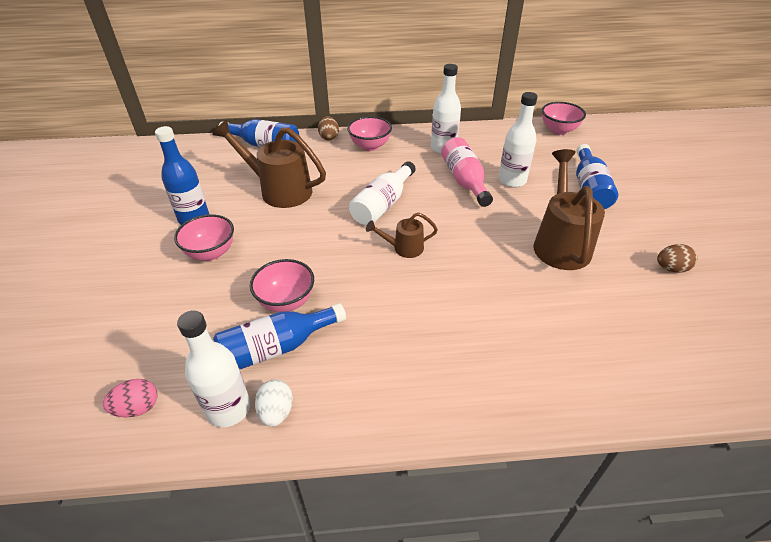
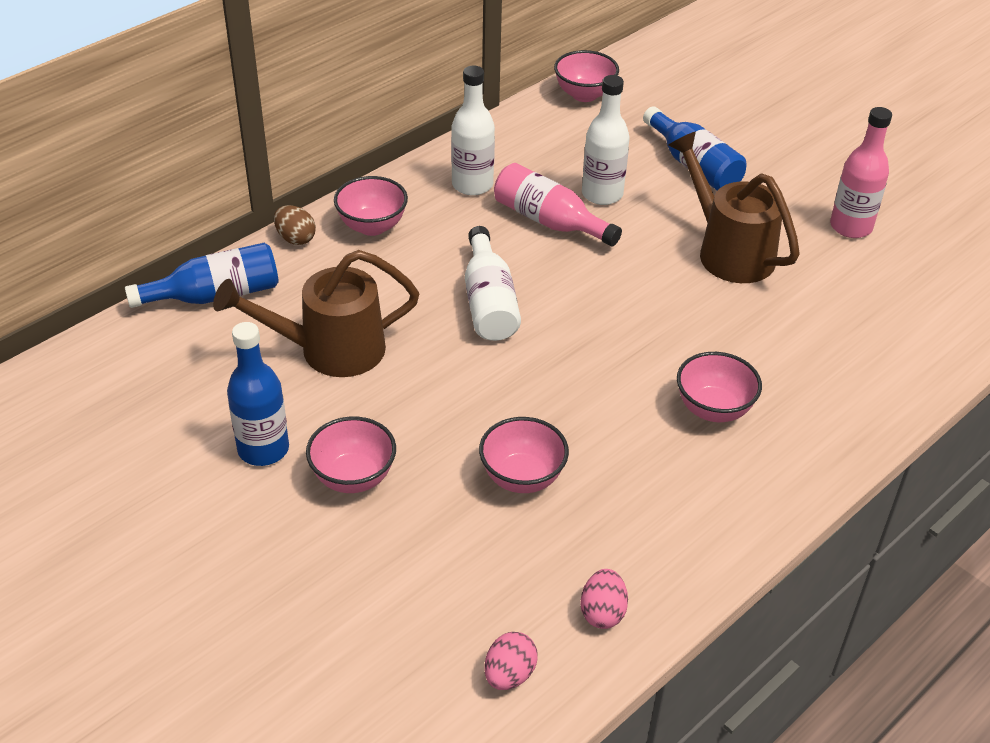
camera: 40 degrees left, 0 degrees up
(228, 409) = (602, 612): white bottle -> pink egg
(276, 412) = (651, 584): white egg -> none
(277, 348) = (574, 529): blue bottle -> none
(403, 248) = (576, 344): brown watering can -> none
(443, 329) = (713, 409): none -> pink bowl
(671, 268) = (851, 227): brown egg -> pink bottle

